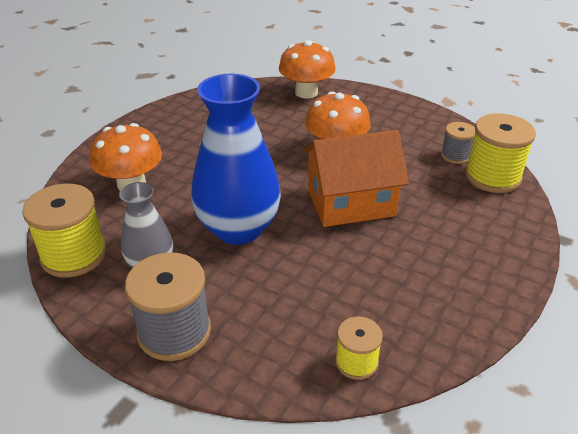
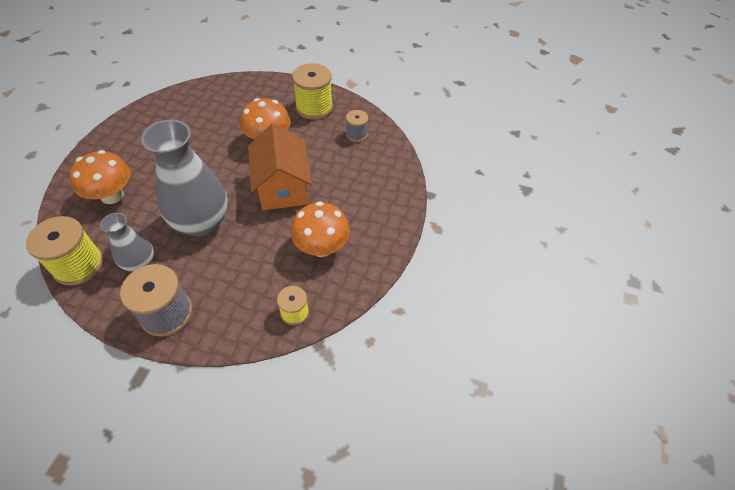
camera: 15 degrees left, 15 degrees up
(238, 228) = (202, 222): blue vase -> grey vase
(306, 92) = (241, 88): orange mushroom -> orange mushroom (321, 247)
(350, 202) = (282, 187): orange house -> orange house turned 75 degrees counterclockwise
(492, 177) = (383, 150): yellow spool -> yellow spool (314, 107)

